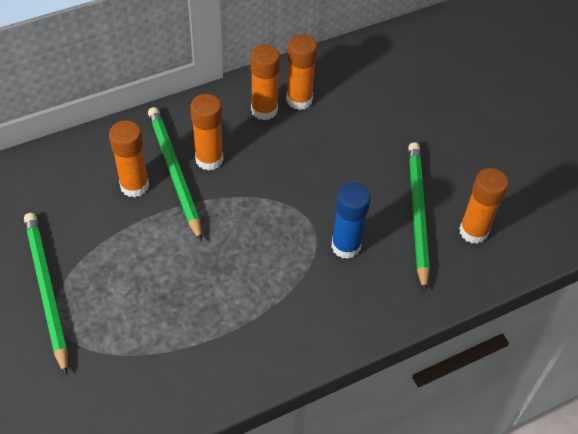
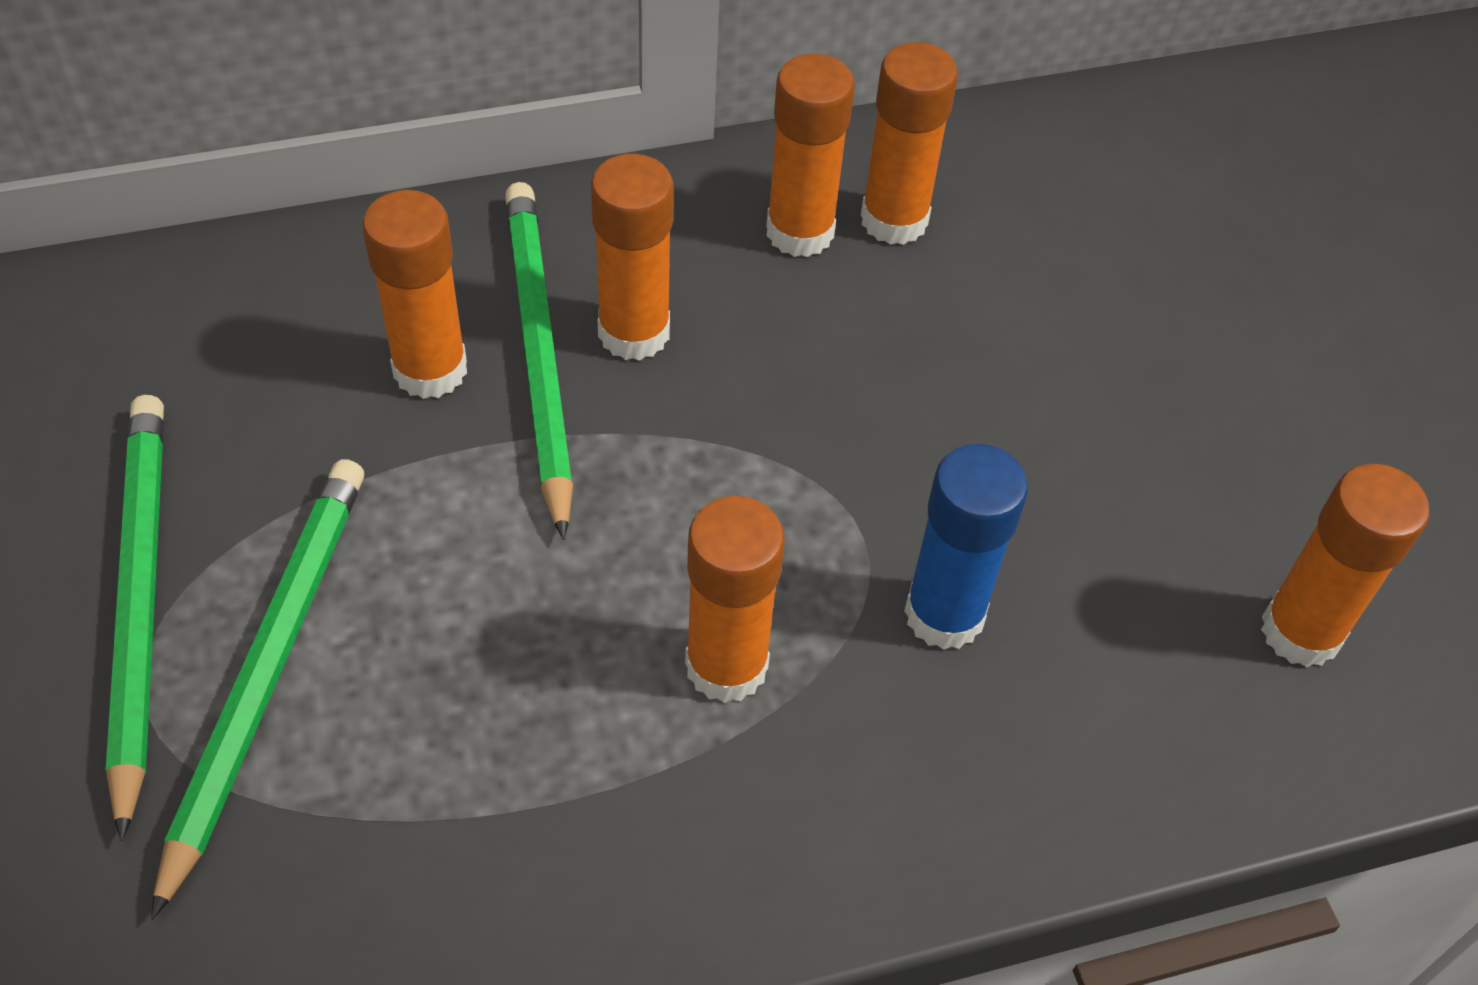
camera: 10 degrees right, 0 degrees up
(270, 277) = (726, 666): none -> orange glue stick
(417, 214) = (1152, 559): green pencil -> green pencil (267, 670)

